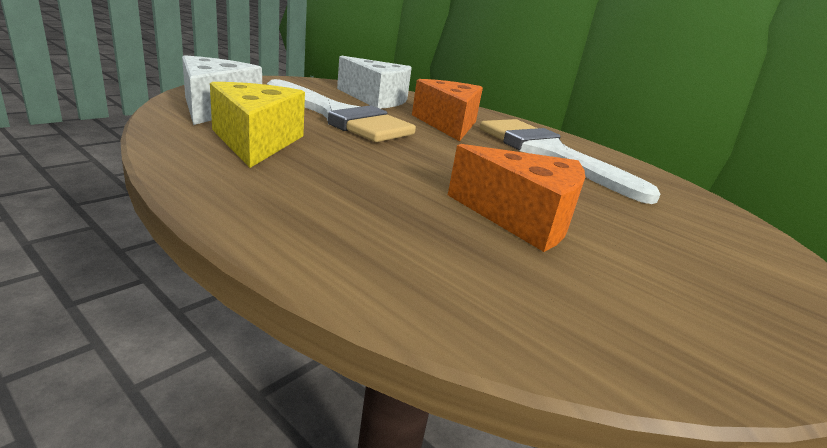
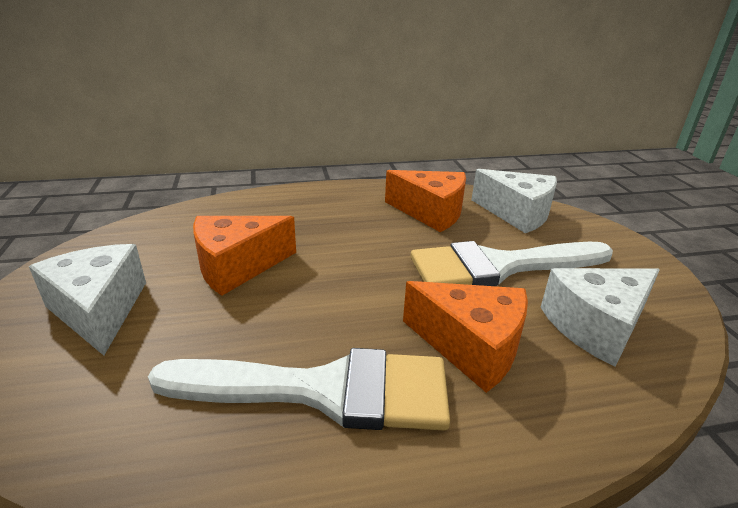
camera: 130 degrees right, 5 degrees up
(256, 141) = (431, 212): yellow cheese -> orange cheese
(698, 265) = (99, 310): none -> white cheese

